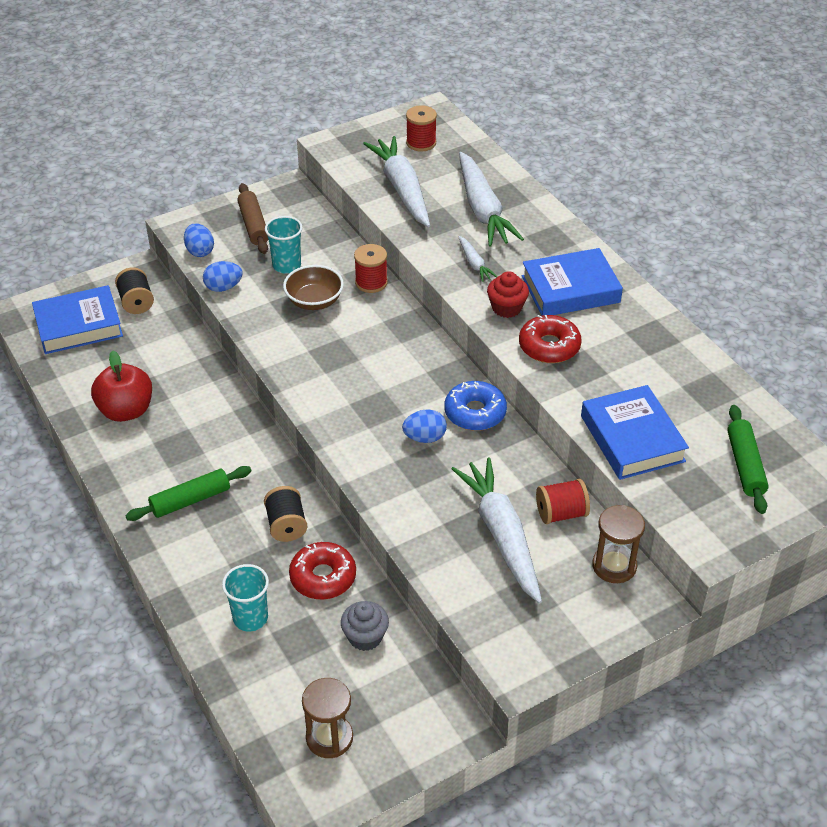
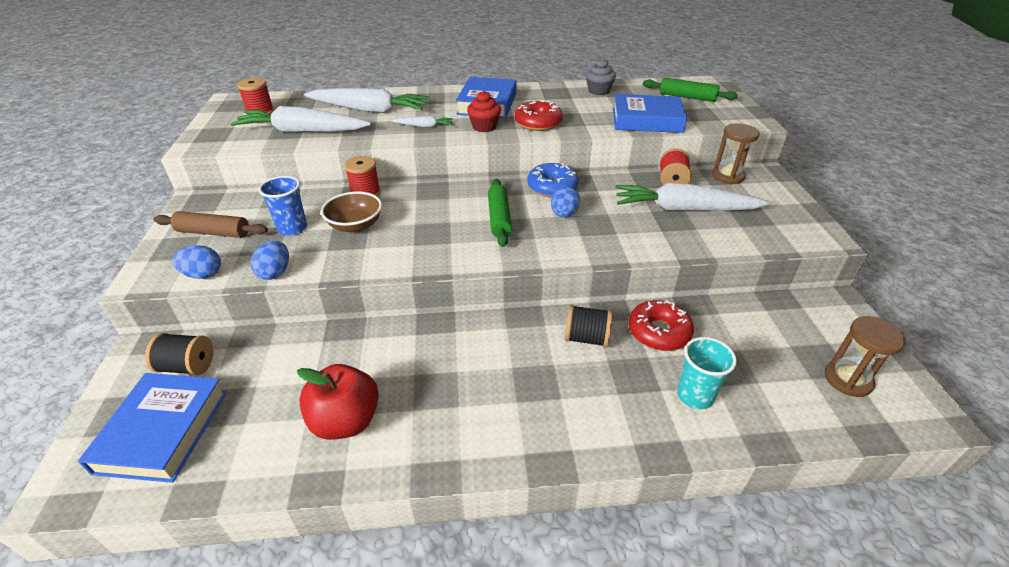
camera: 65 degrees left, 5 degrees down
(190, 500) = (517, 400): green rolling pin -> green rolling pin (499, 218)
(286, 265) = (292, 228): turquoise cup -> blue cup
(365, 637) = (734, 326): grey cupcake -> grey cupcake (598, 91)

